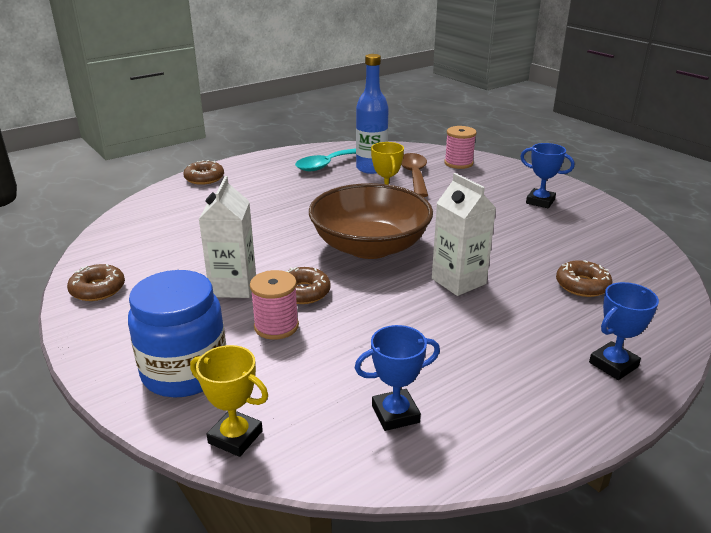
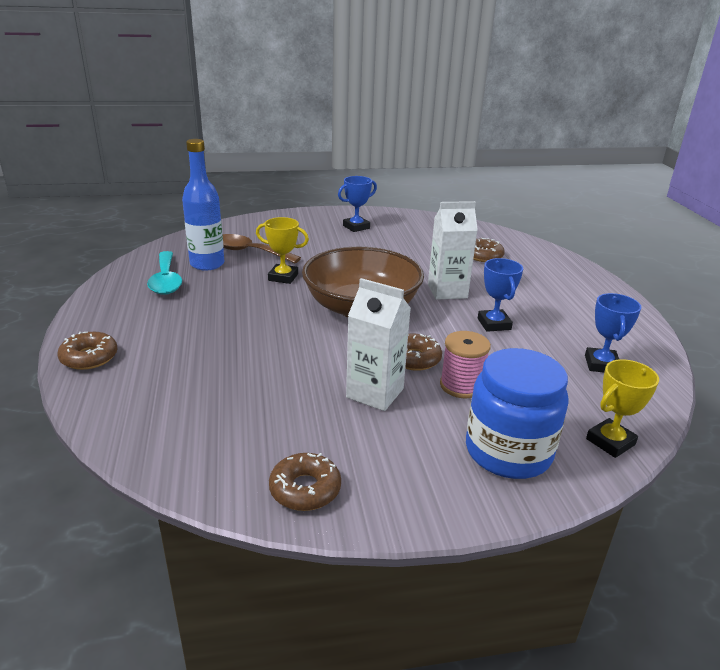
camera: 65 degrees left, 0 degrees up
(458, 163) = (251, 229): pink spool -> none
(613, 364) = (575, 279): blue trophy -> blue trophy (494, 324)

